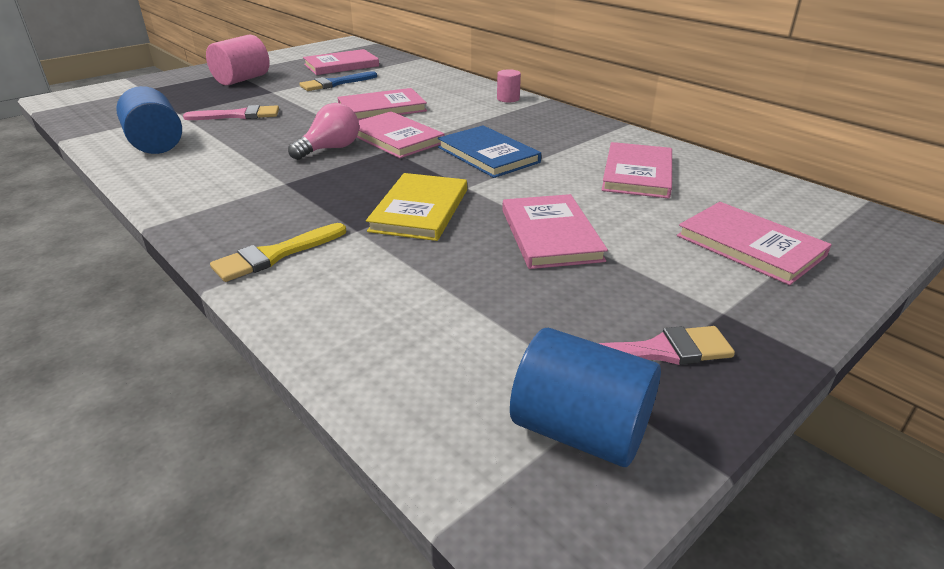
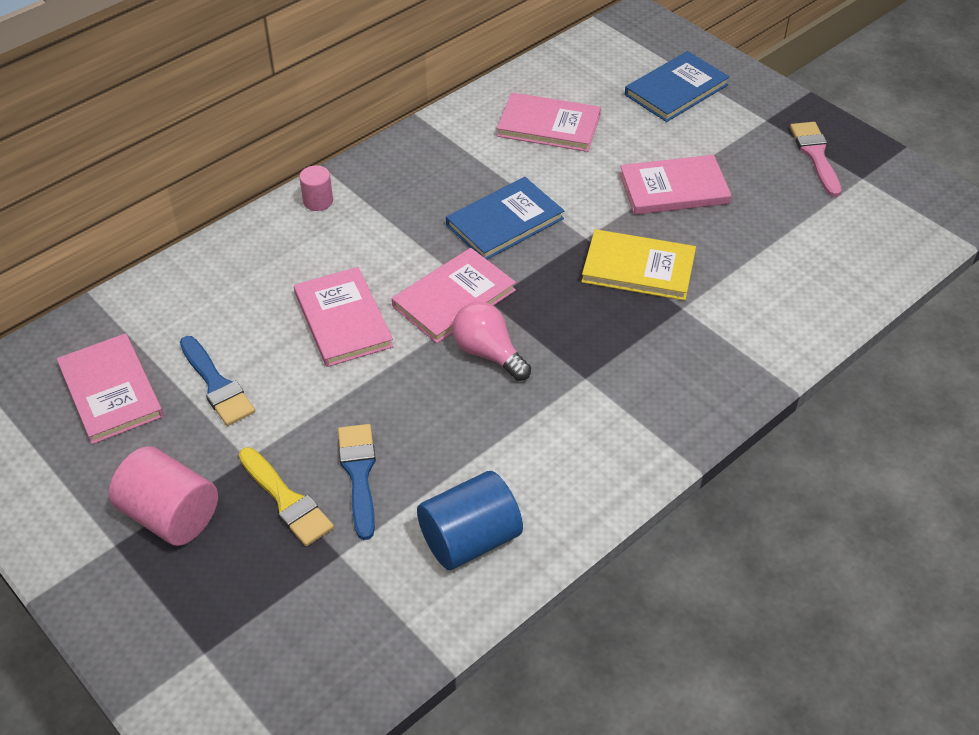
camera: 90 degrees left, 15 degrees up
(238, 115) = (359, 474): pink brush -> blue brush
(276, 255) = (734, 356): yellow brush -> yellow brush (286, 500)
(580, 431) = (892, 192): blue cylinder -> none
(750, 245) = (676, 90): pink book -> blue book

